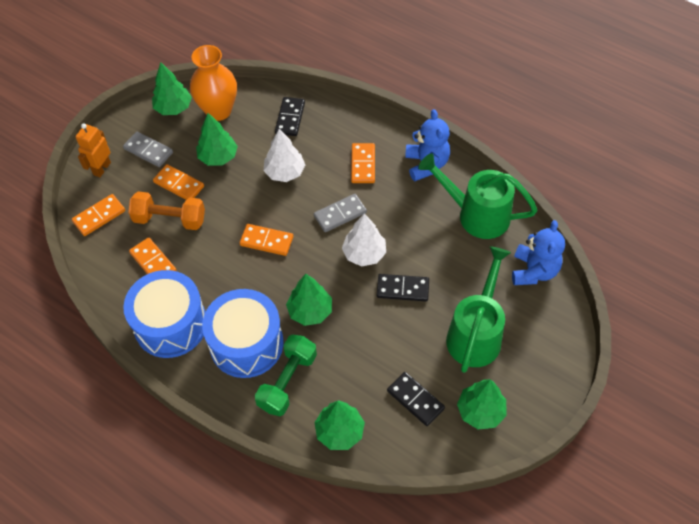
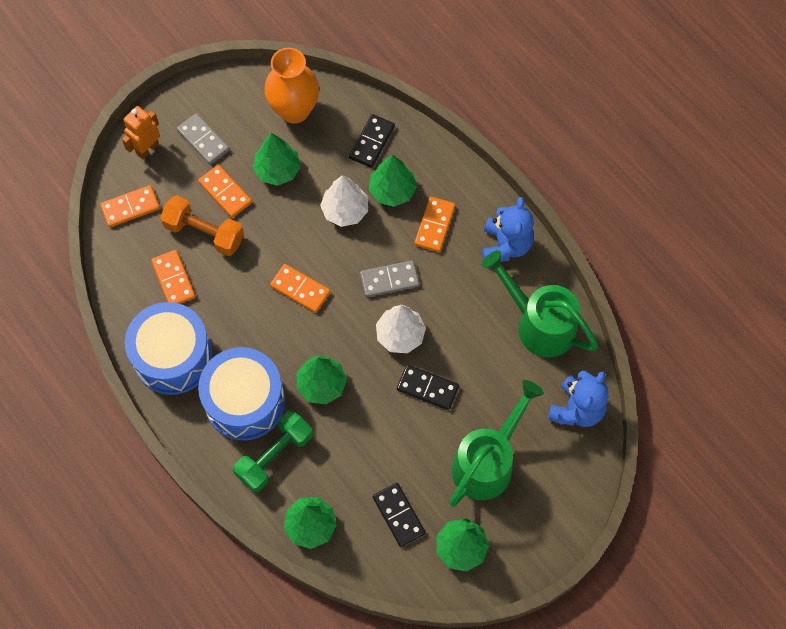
camera: 15 degrees right, 10 degrees up
(173, 108) = (245, 92): green tree -> green tree (392, 190)

